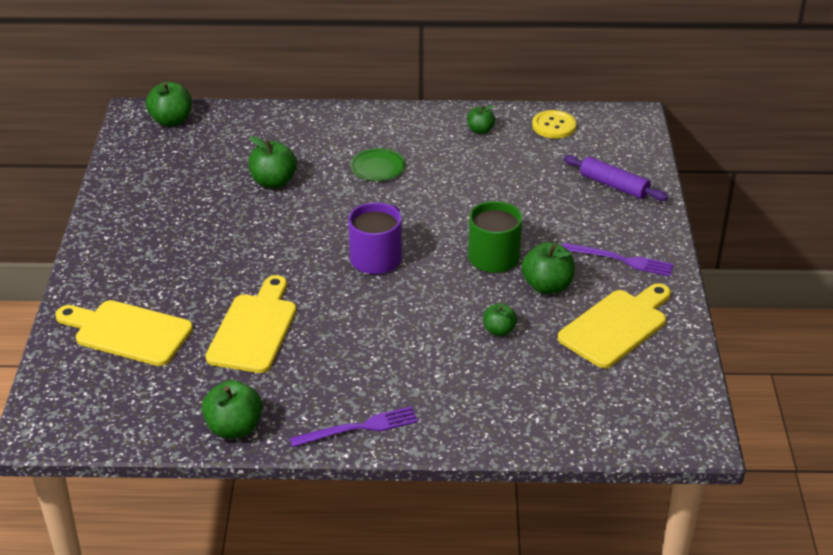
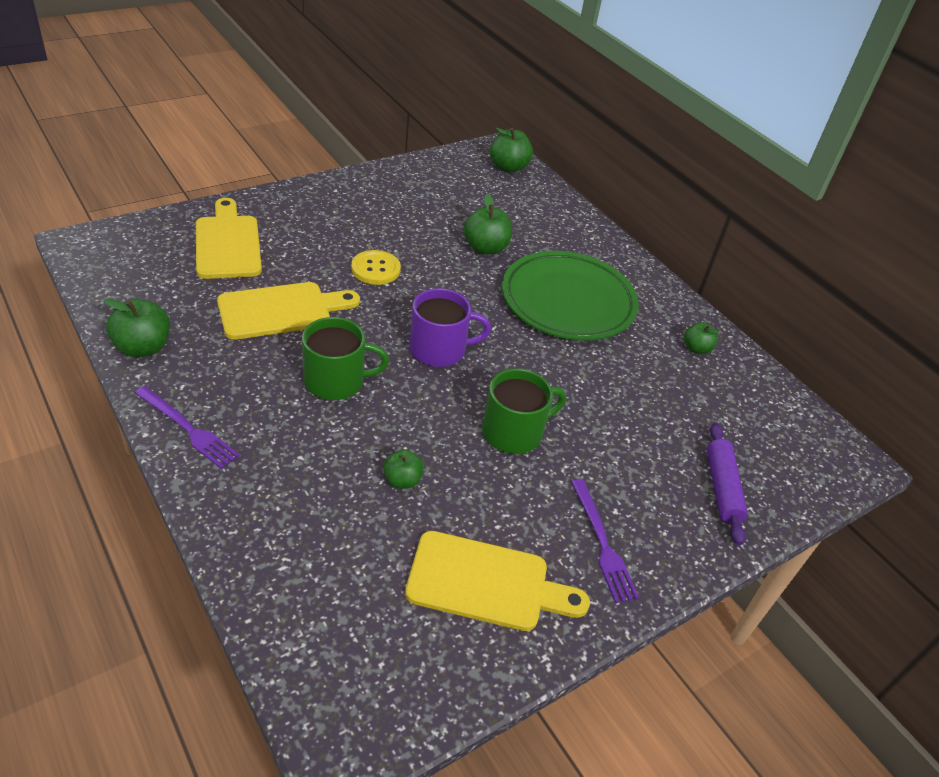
camera: 50 degrees right, 5 degrees up
(368, 327) = (336, 381): none -> green mug
(378, 168) = (568, 301): green plate -> green plate, size x2.32
(547, 286) = (503, 493): green apple -> none
(554, 126) = (765, 400): yellow button -> yellow button (375, 269)

